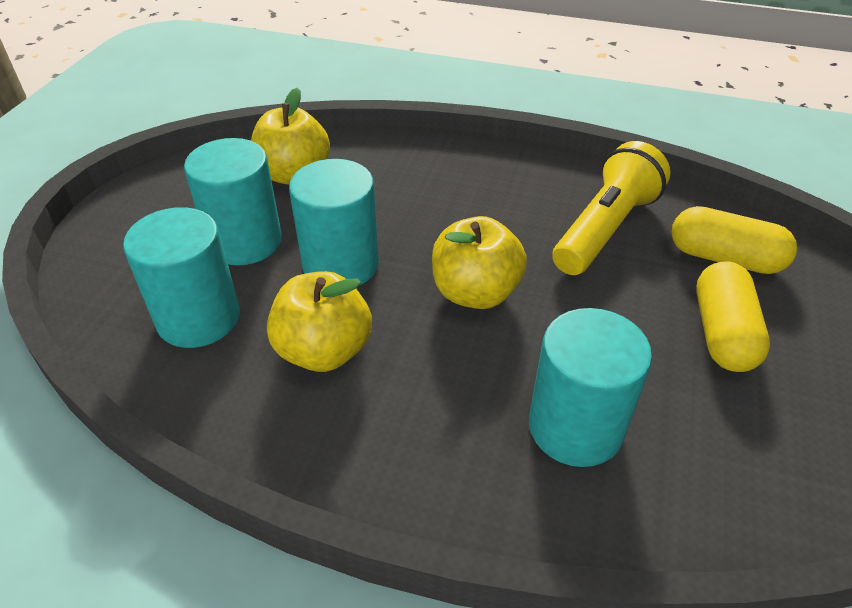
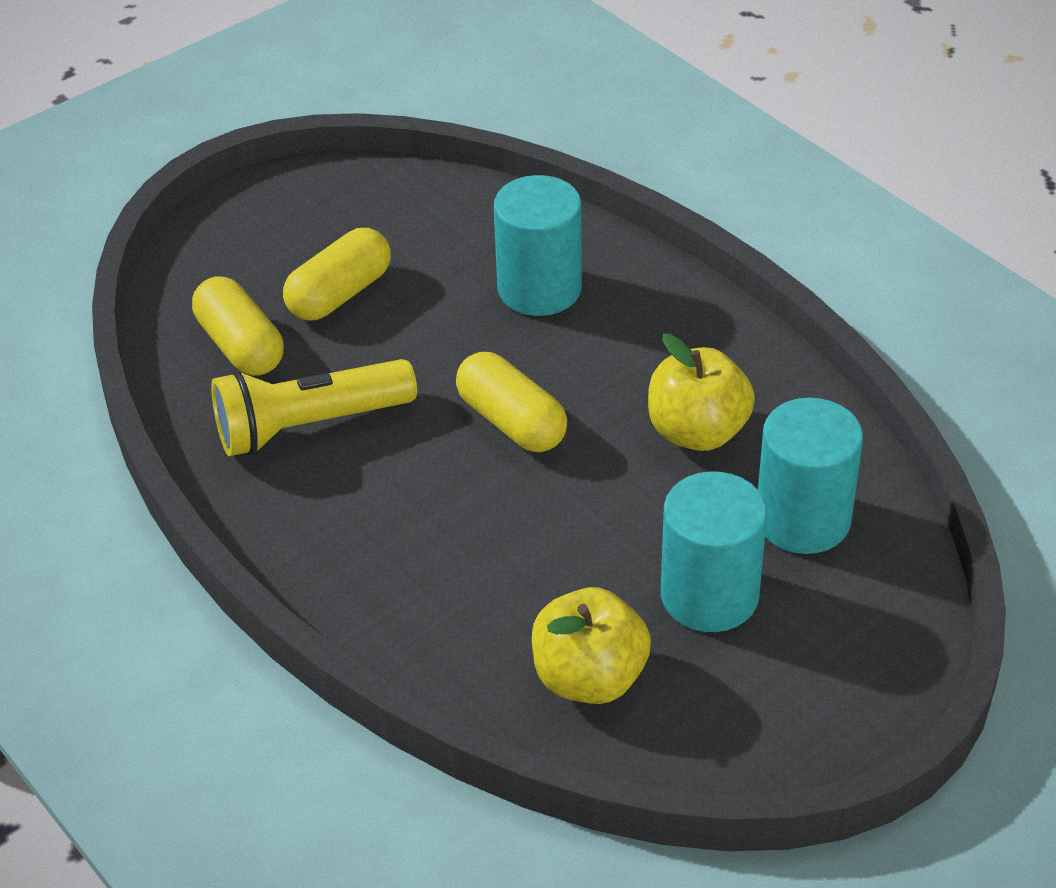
camera: 145 degrees left, 0 degrees up
(341, 264) = (621, 514): turquoise cylinder -> none
(475, 292) = (511, 422): yellow apple -> yellow capsule

